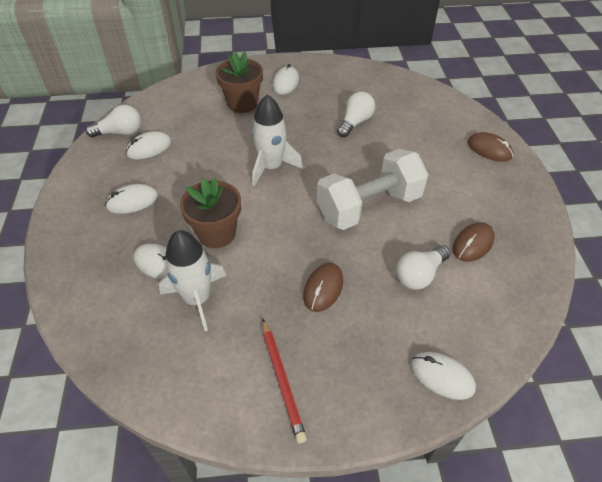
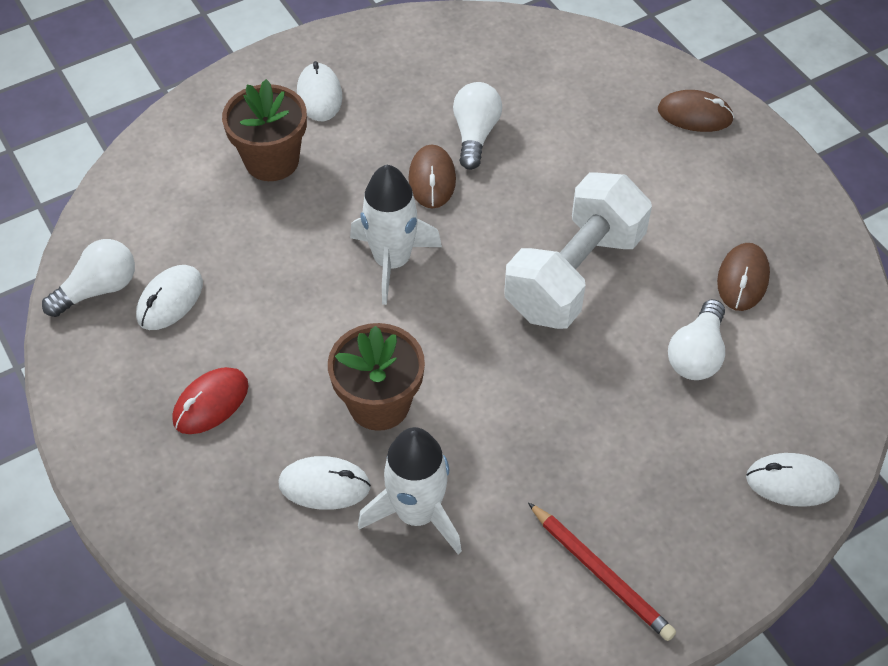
camera: 25 degrees left, 5 degrees up
(132, 201) = (211, 403): white mouse -> red mouse
(323, 288) = (581, 426): brown mouse -> brown mouse (432, 179)

